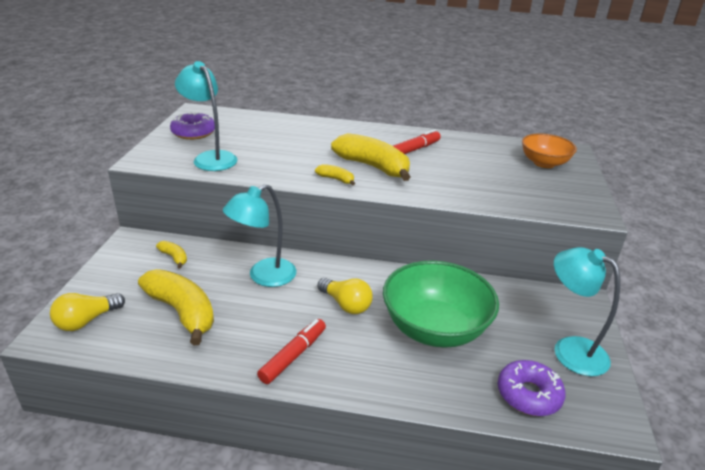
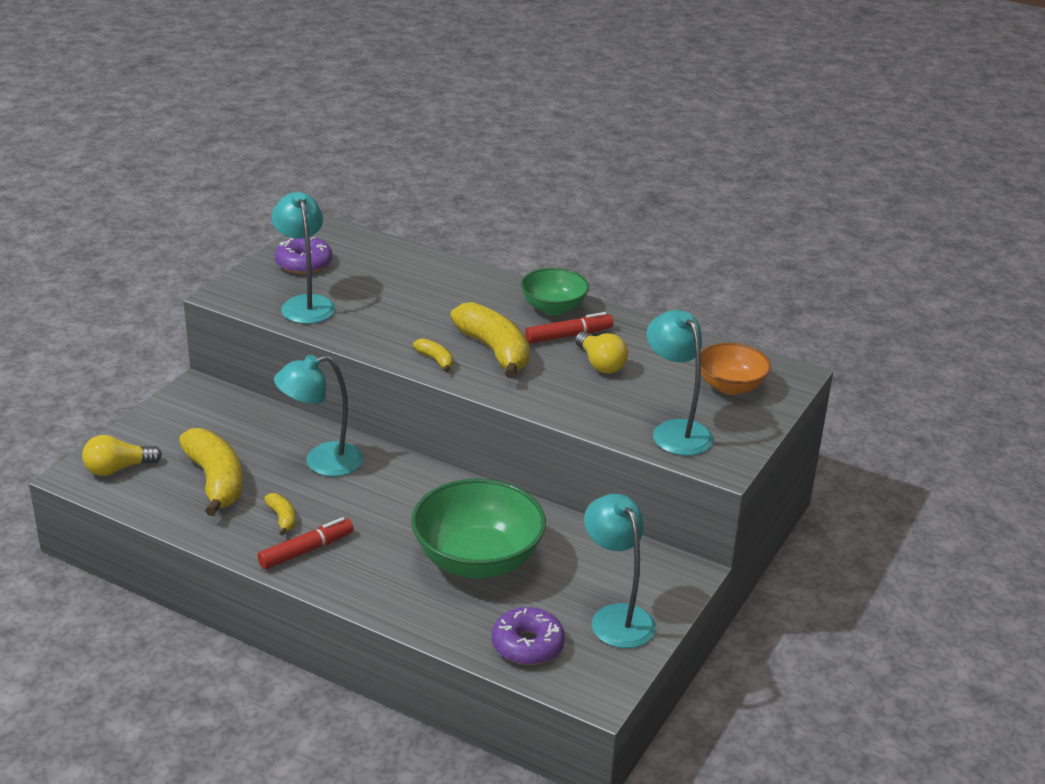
camera: 20 degrees right, 0 degrees up
(174, 257) = (234, 419): yellow banana -> yellow banana (282, 518)
(346, 304) = (395, 513): yellow light bulb -> yellow light bulb (600, 364)
(389, 135) = (553, 308): none -> green bowl
(541, 197) = (675, 431): none -> turquoise lamp

